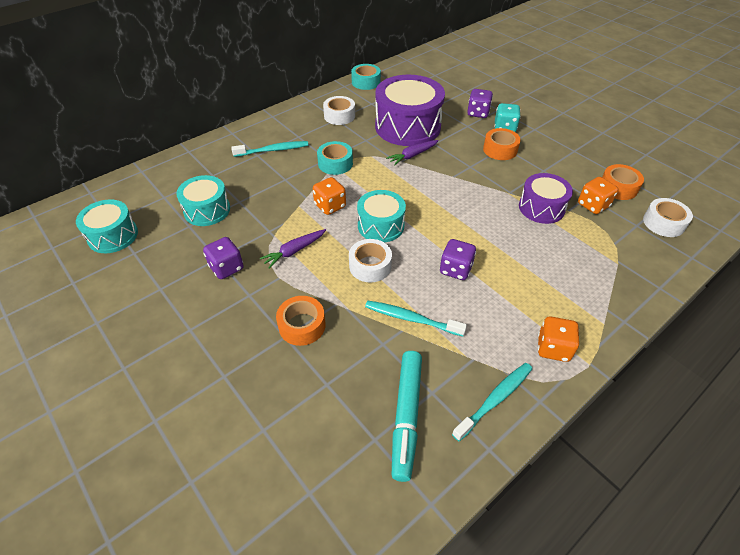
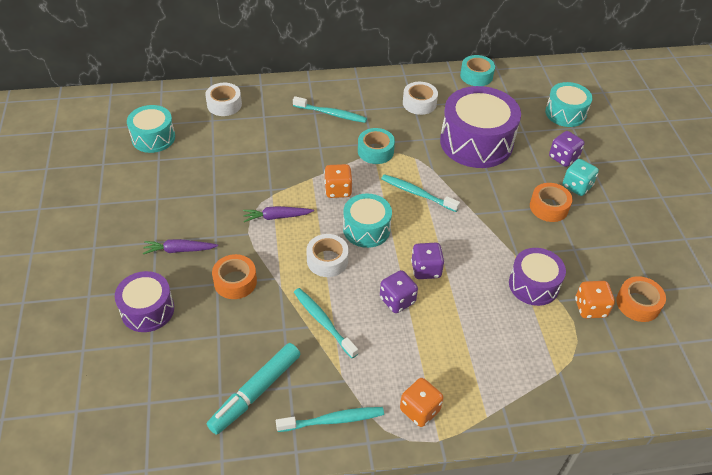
camera: 30 degrees right, 0 degrees up
(207, 210) = (236, 147): turquoise drum -> turquoise drum (565, 113)
(226, 268) = (215, 205): purple dice -> purple dice (426, 270)
(233, 399) = (147, 310): none -> purple drum
(397, 181) = (417, 193): none -> turquoise toothbrush
(412, 155) = (454, 175): purple carrot -> purple carrot (179, 250)
(663, 223) = (649, 362): white tape -> white tape (224, 104)

